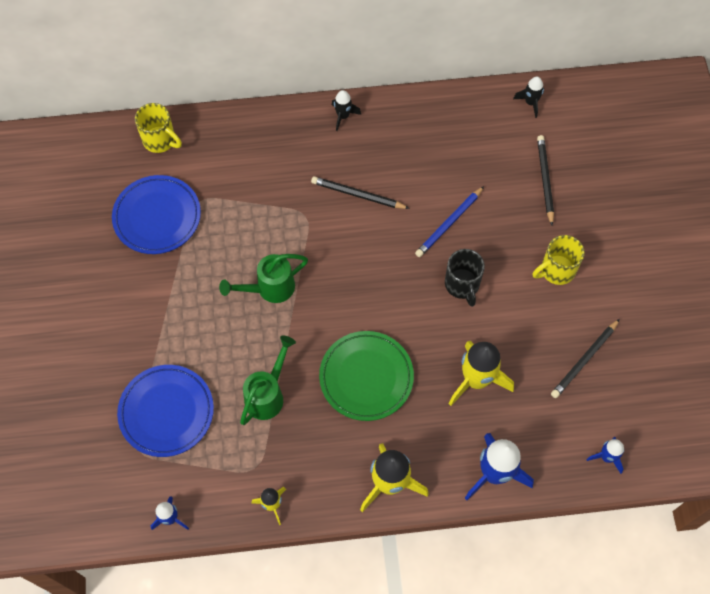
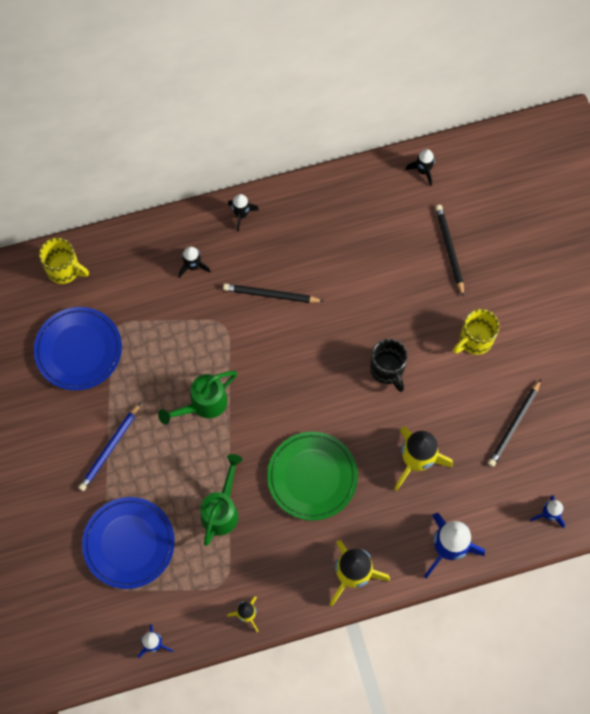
camera: 10 degrees left, 5 degrees up
(286, 156) = (193, 266): none -> black rocket
(449, 223) = (364, 309): blue pencil -> blue pencil (110, 448)

